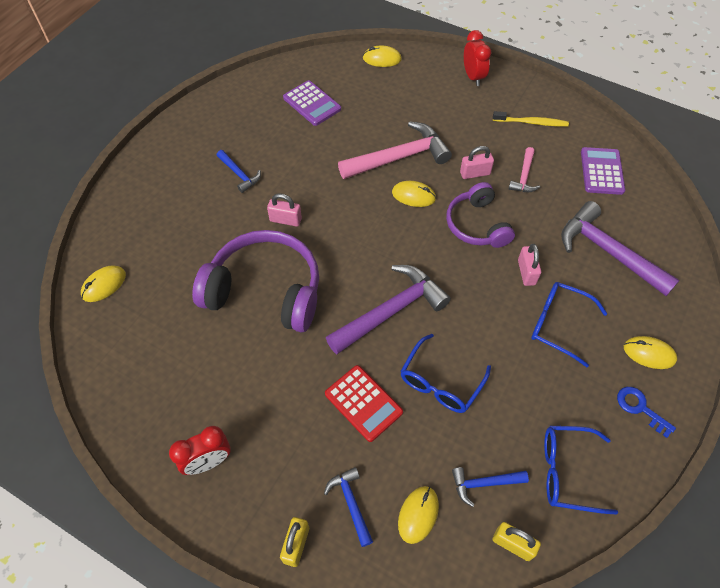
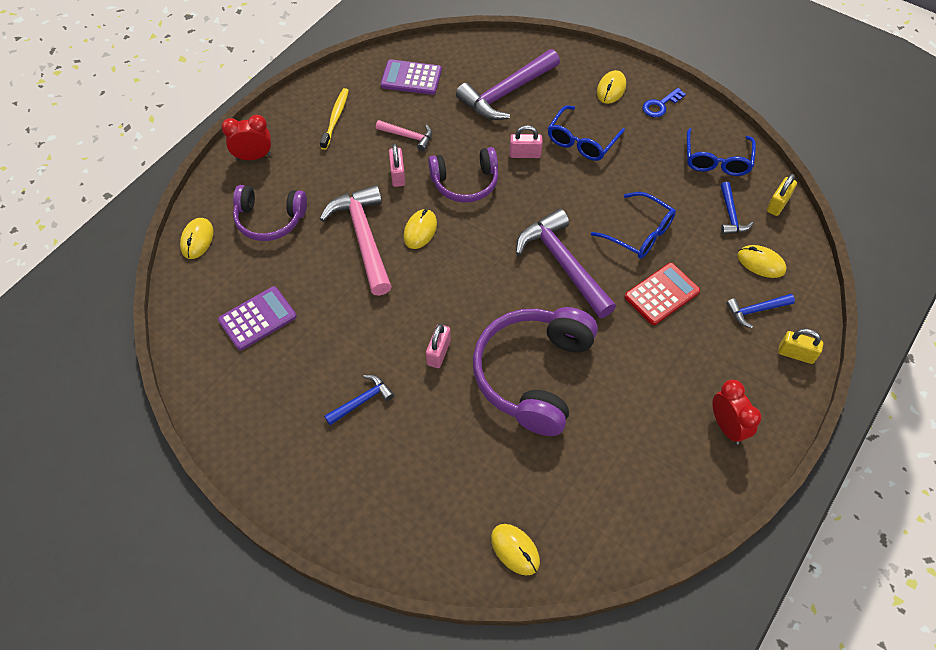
camera: 85 degrees left, 0 degrees up
(408, 96) = (270, 219): none -> purple headphones

